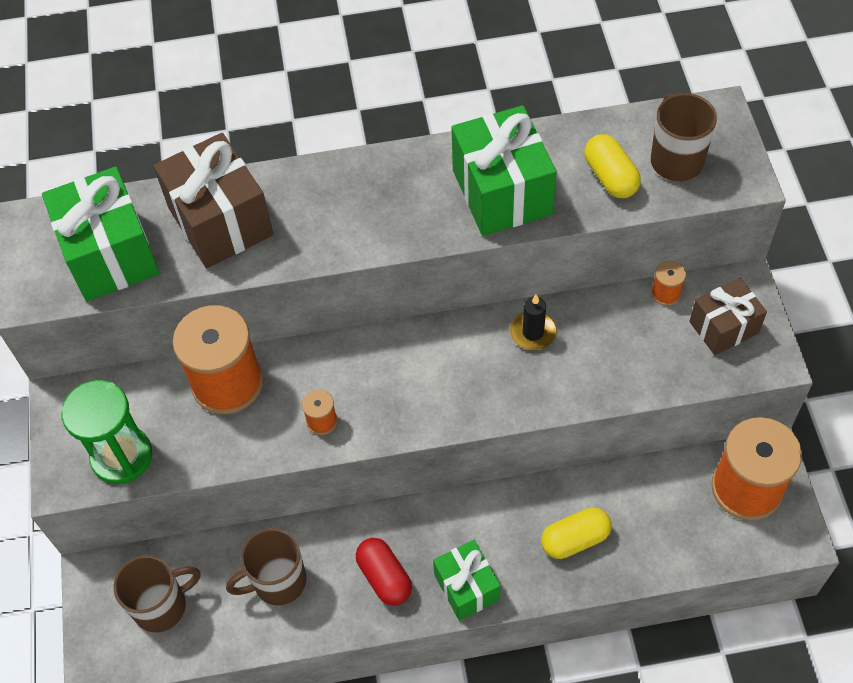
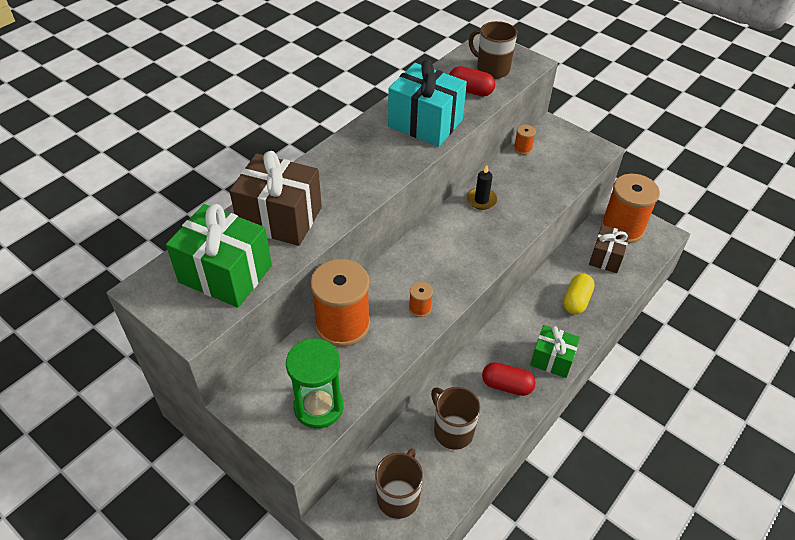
camera: 45 degrees left, 10 degrees down
(278, 581) = (452, 431): brown mug -> brown mug turned 120 degrees clockwise
(501, 192) = (425, 123): green gift -> turquoise gift
(610, 177) = (470, 91): yellow capsule -> red capsule
(723, 327) = (564, 148): brown gift -> brown gift (606, 257)

